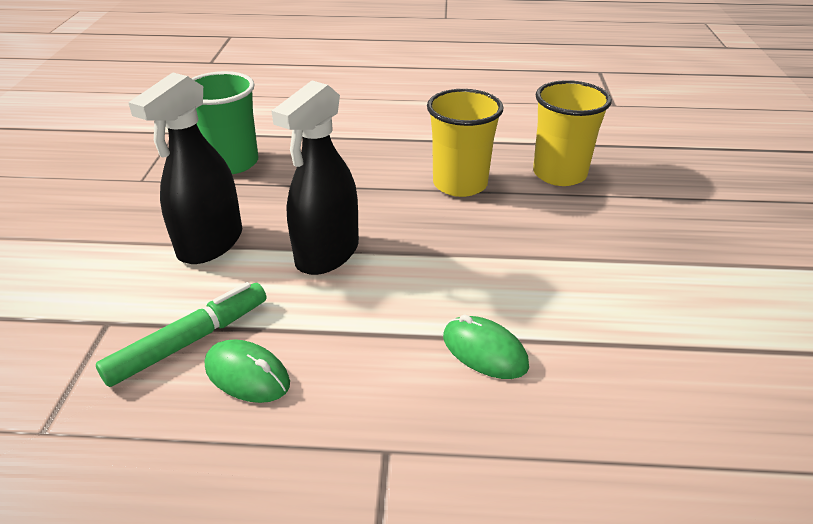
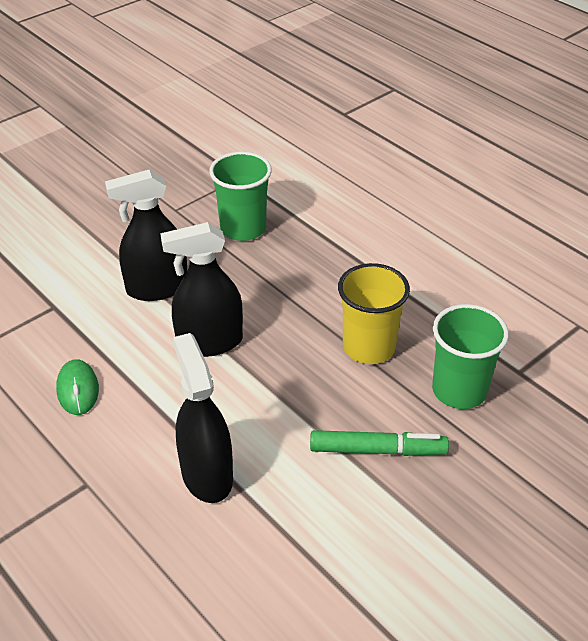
camera: 45 degrees right, 5 degrees up
(189, 341) = (76, 348): green marker -> green marker (377, 450)
(484, 351) = (207, 475): green mouse -> black spray bottle
(559, 174) = (459, 390): yellow cup -> green cup

